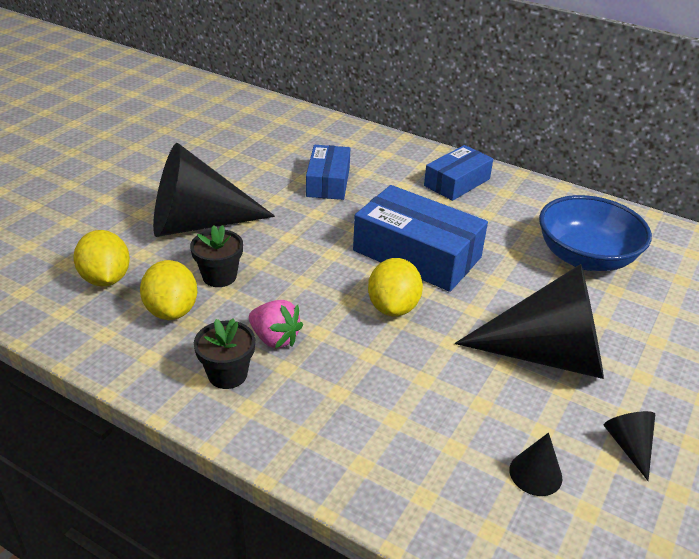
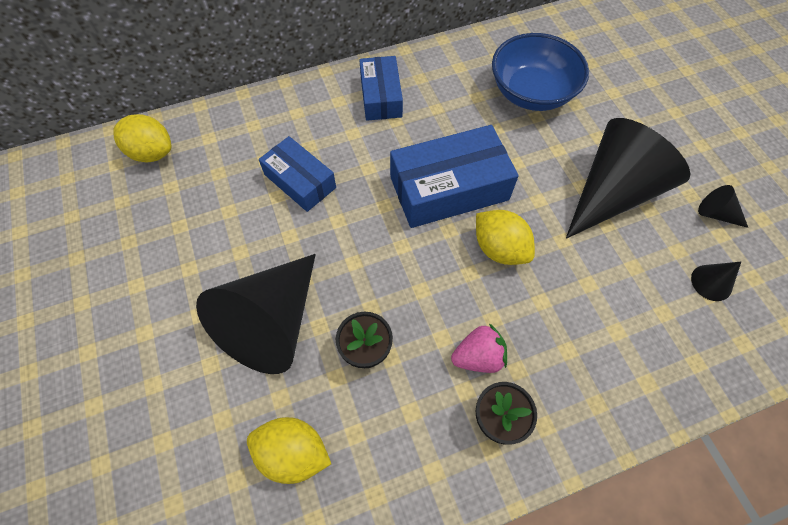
camera: 50 degrees left, 25 degrees up
(172, 310) = (384, 418): yellow lemon -> yellow lemon (152, 153)

